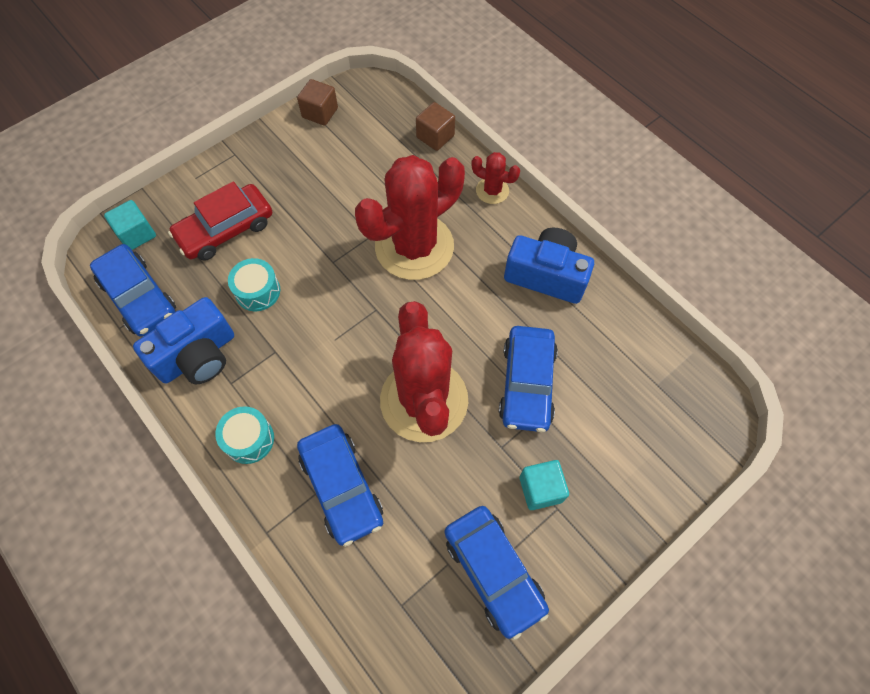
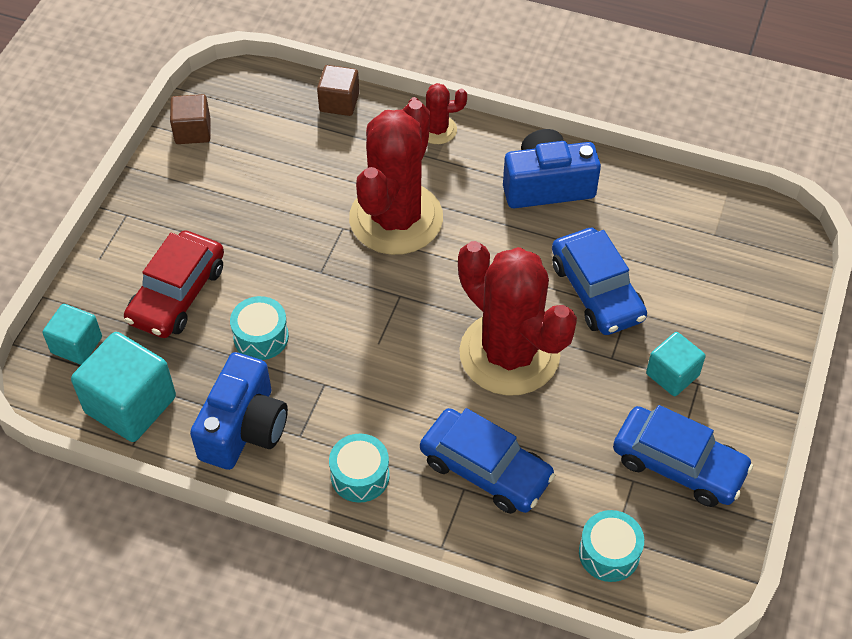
camera: 30 degrees left, 10 degrees down
(138, 297) = (130, 405): blue car -> turquoise cube
(386, 617) = (609, 553): none -> turquoise drum

